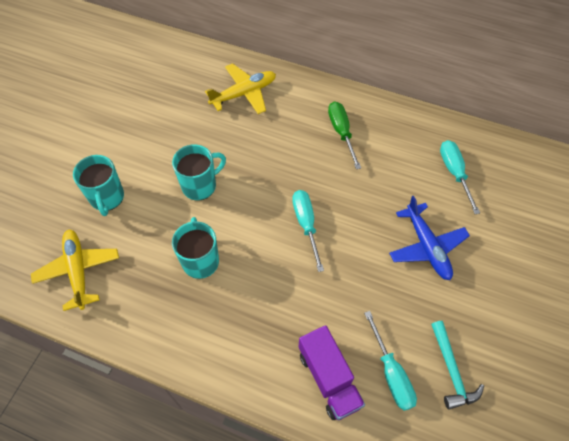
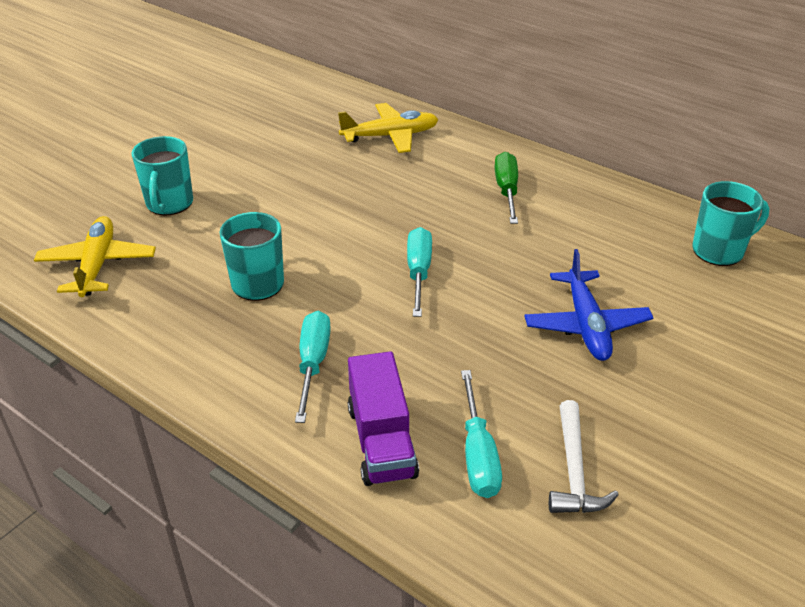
camera: 15 degrees right, 20 degrees down
(200, 186) = (293, 211): turquoise mug -> turquoise mug (719, 251)
(451, 370) = (574, 470): turquoise hammer -> white hammer
(454, 173) = (656, 255): turquoise screwdriver -> turquoise screwdriver (313, 363)

